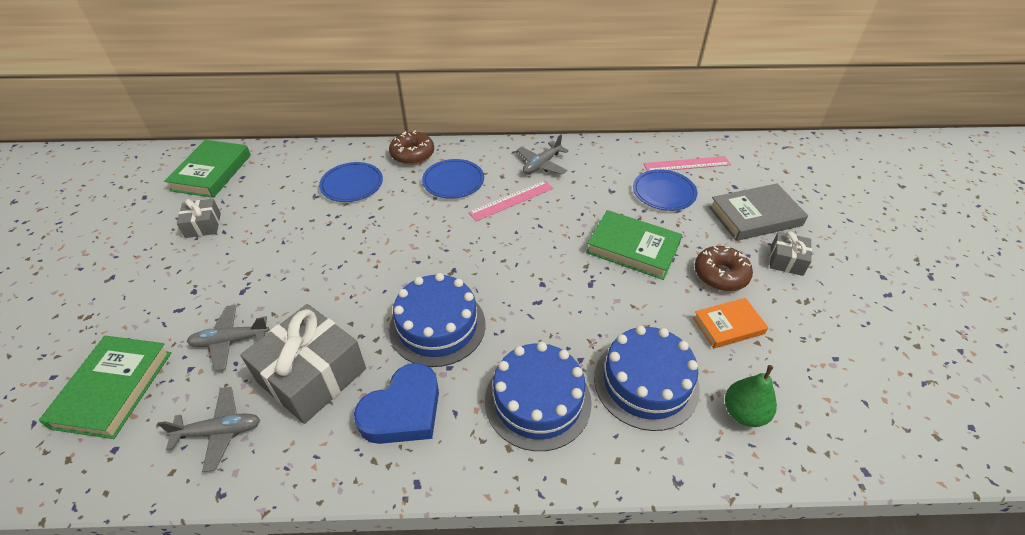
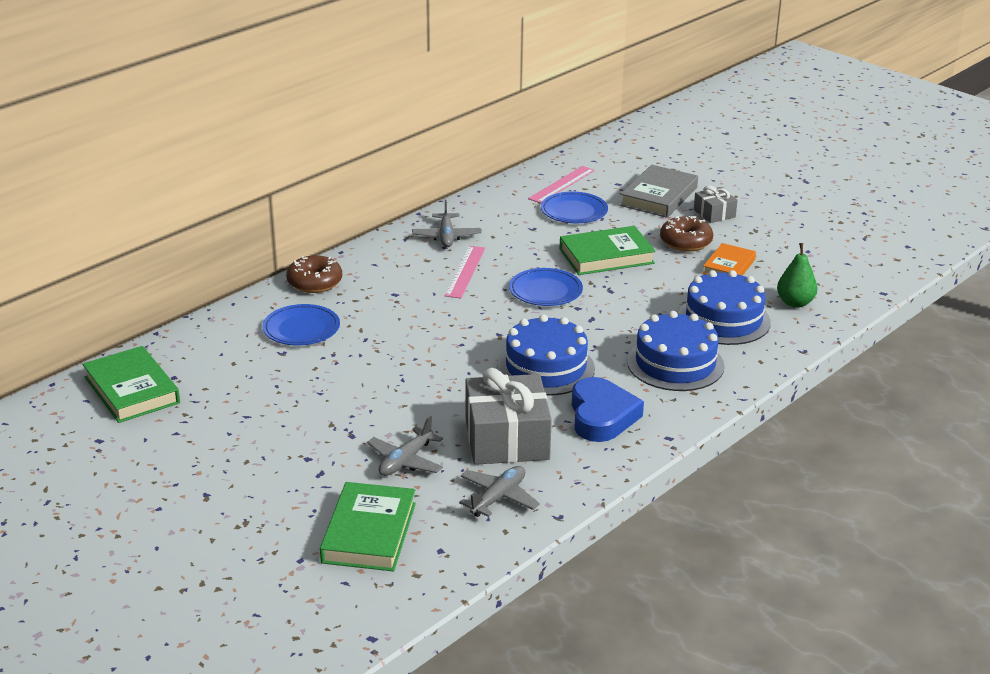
camera: 45 degrees left, 15 degrees down
(113, 389) = (369, 533): green book -> green book turned 45 degrees clockwise
(203, 225) = (216, 423): grey gift -> none
(453, 181) = (391, 283): blue plate -> blue plate (545, 291)

